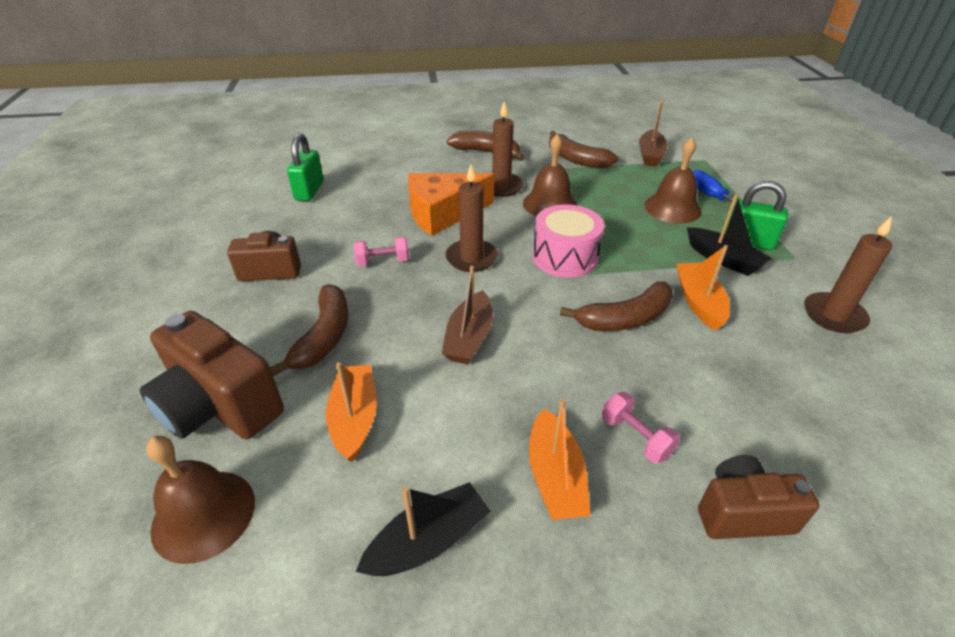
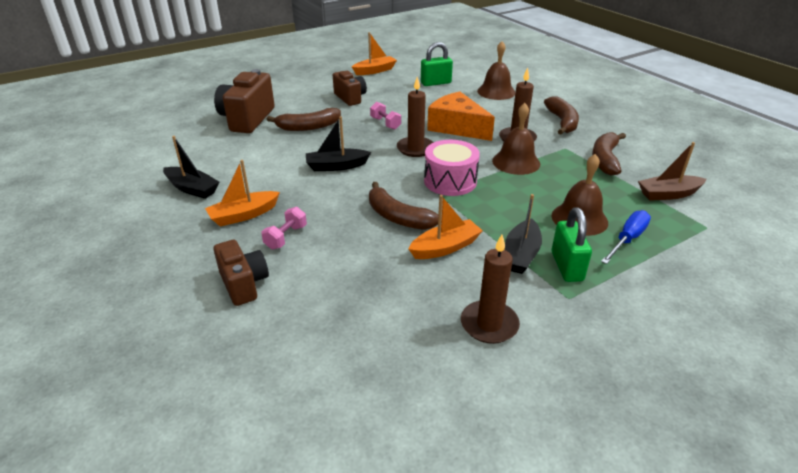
camera: 65 degrees right, 5 degrees down
(203, 515) = (189, 136): brown bell -> brown bell (496, 92)
(355, 418) = (256, 151): orange boat -> orange boat (375, 71)
(469, 338) = (336, 166): brown boat -> black boat

